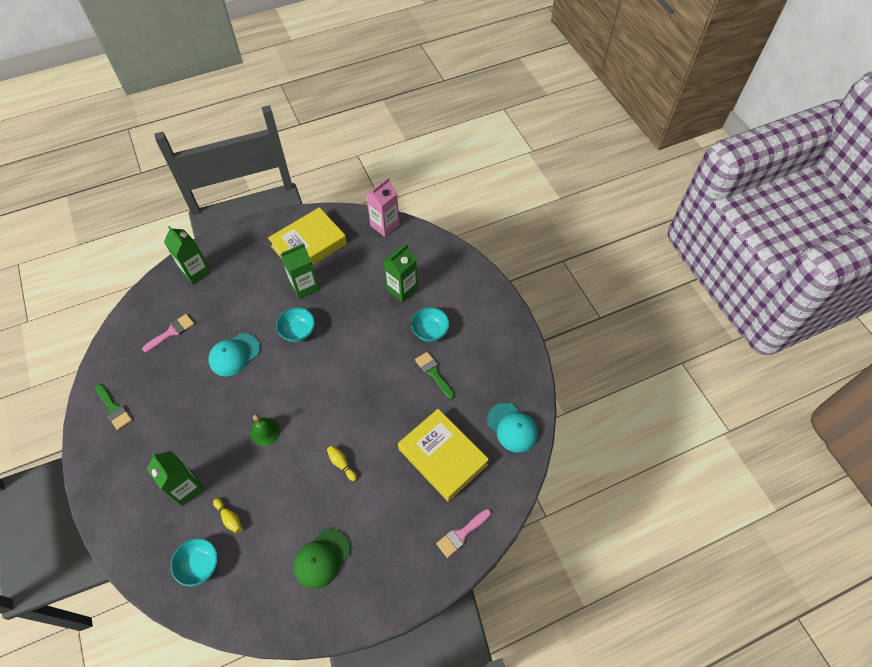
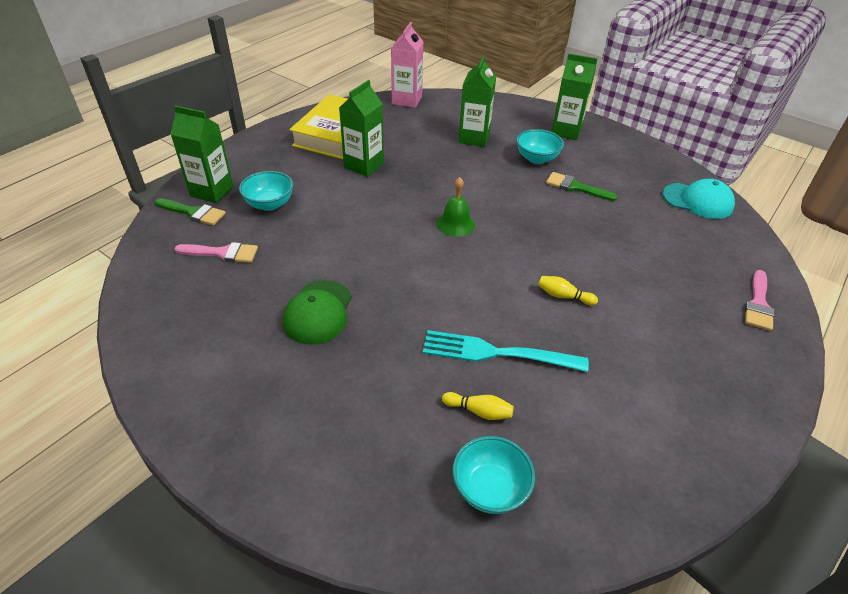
camera: 30 degrees left, 15 degrees down
(114, 409) = (195, 361): green brush -> green brush (194, 212)
(172, 332) = (222, 253): pink brush -> pink brush turned 75 degrees clockwise
(186, 488) = (386, 405): green carton -> green carton (566, 131)
(234, 355) = (330, 246): turquoise cap -> none
(265, 431) = (439, 302): green bell -> green bell (455, 224)
(268, 485) = (497, 353): none -> turquoise fork
(298, 331) = (392, 202): turquoise bowl -> turquoise bowl (269, 204)
(322, 558) = (641, 398): green cap -> green cap (318, 312)
(442, 457) = (662, 248): yellow book -> none

